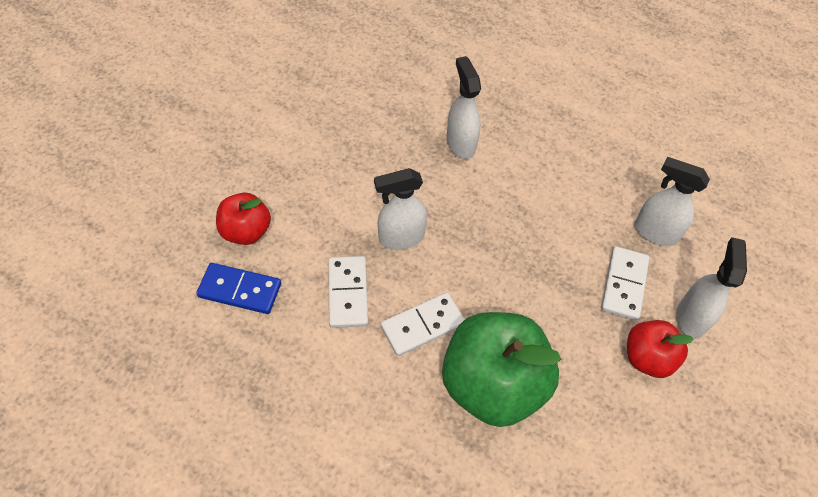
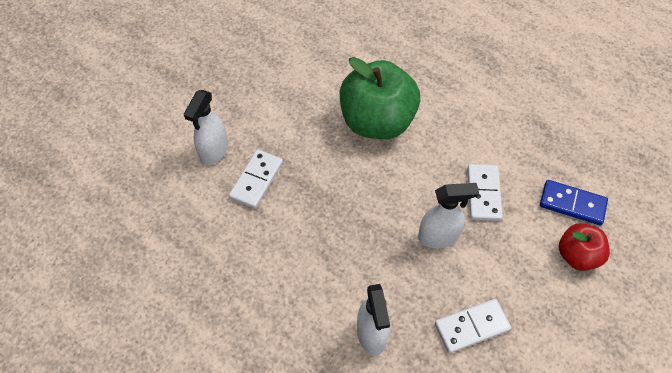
camera: 170 degrees left, 0 degrees up
(422, 326) = (424, 164): white domino -> white domino (471, 326)
(647, 358) = (259, 128): red apple -> none
(654, 232) = (211, 221): white spray bottle -> none

